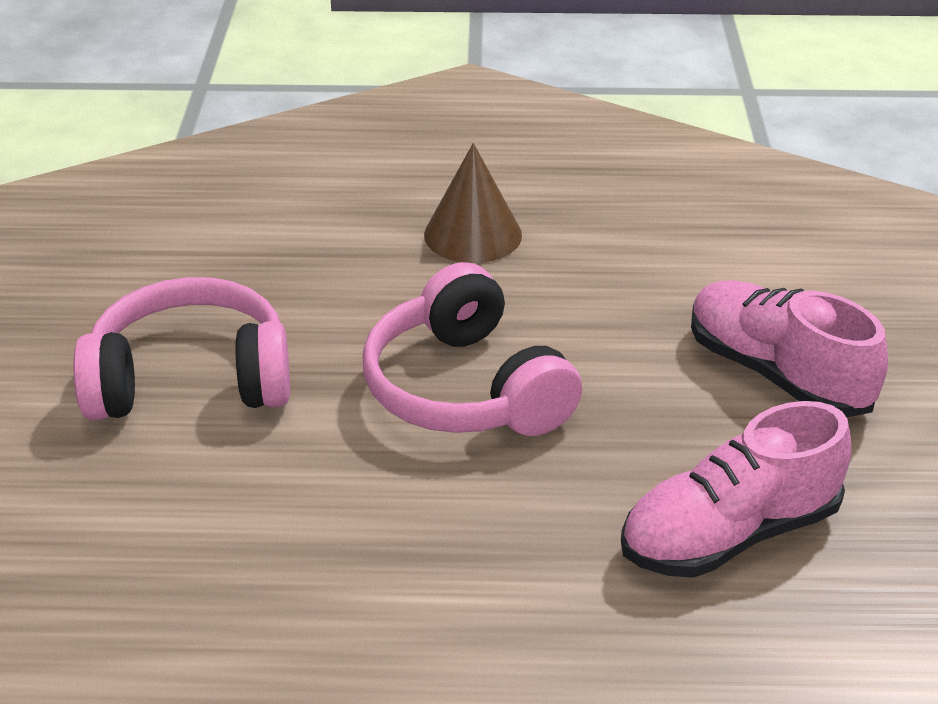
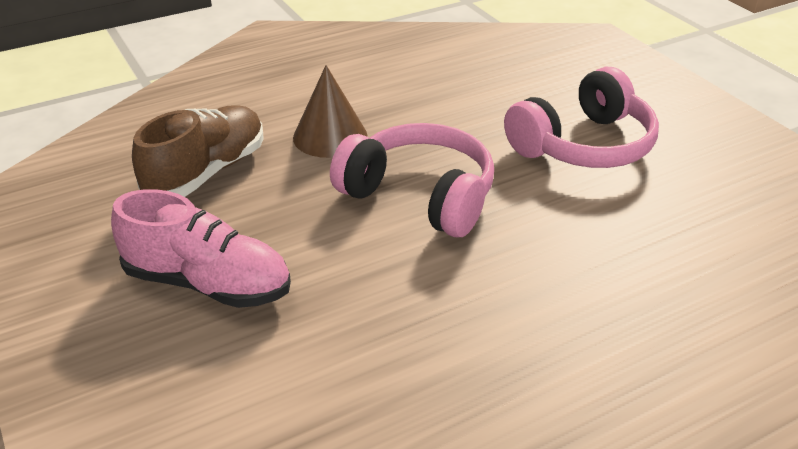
camera: 150 degrees right, 0 degrees up
(473, 234) = (537, 321): brown cone -> brown cone (330, 136)
(729, 534) = (207, 172): pink shoe -> brown shoe

